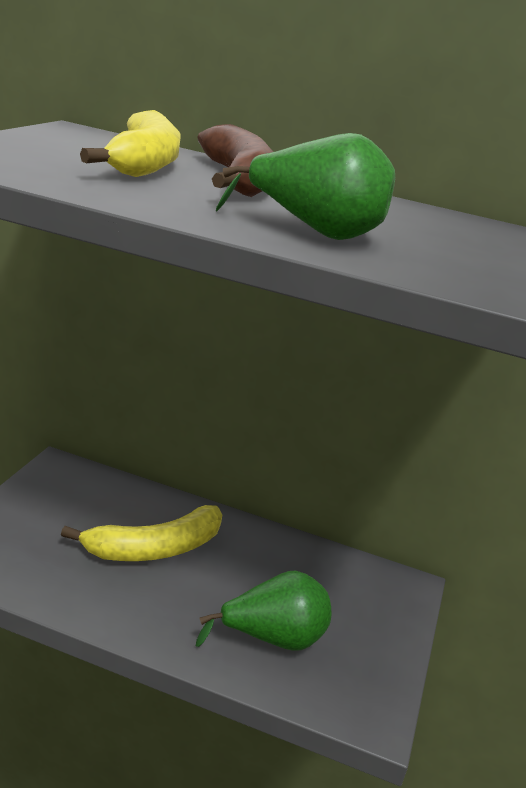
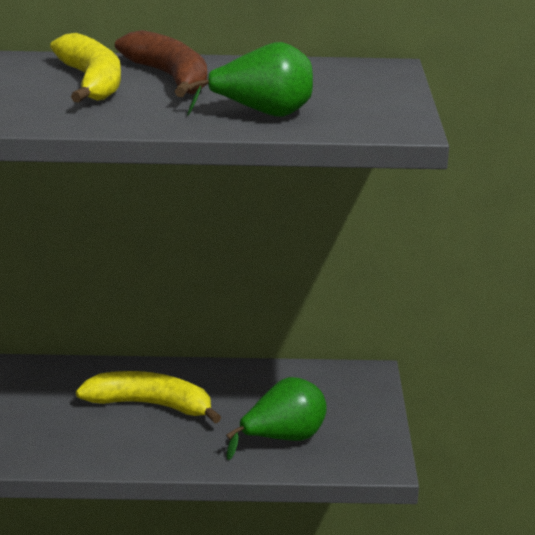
camera: 15 degrees left, 0 degrees up
(155, 548) = (150, 405): yellow banana -> yellow banana turned 120 degrees counterclockwise

